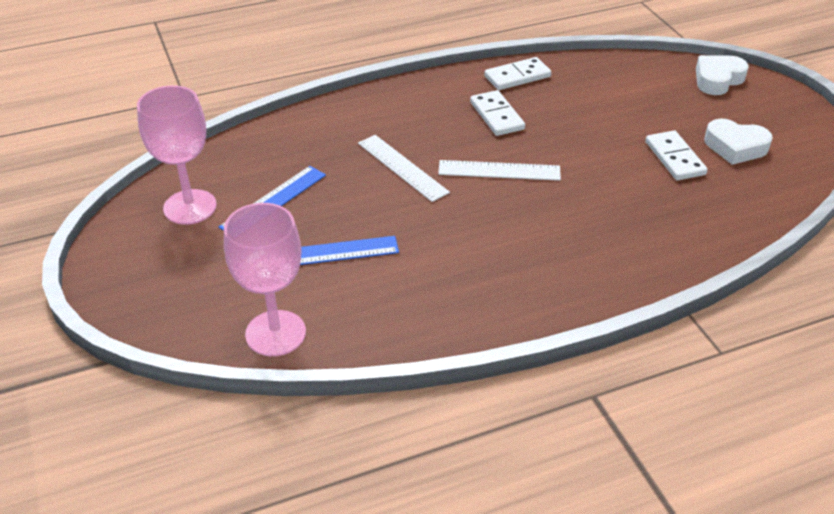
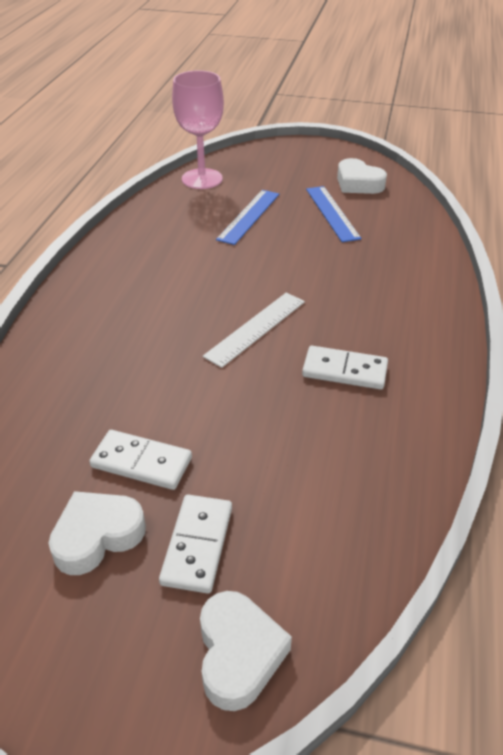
camera: 125 degrees right, 0 degrees up
(190, 207) = (358, 183): pink goblet -> white heart
(402, 167) = (315, 280): white ruler -> none
(517, 76) = (413, 429): white domino -> white domino (197, 545)

